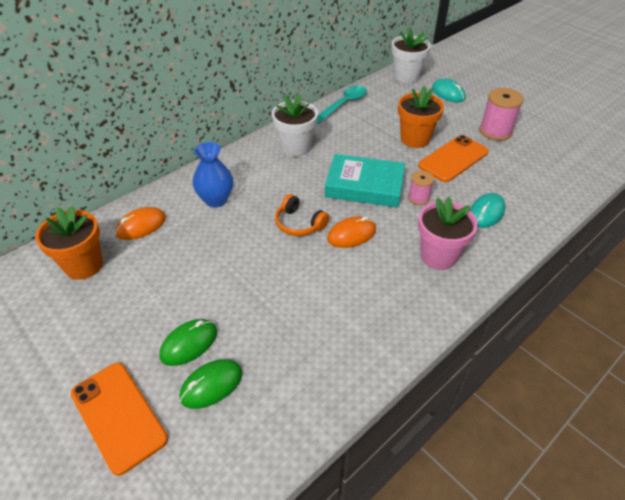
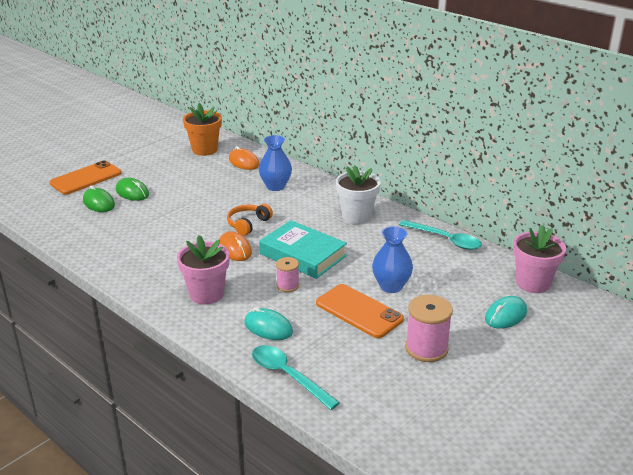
camera: 85 degrees right, 15 degrees down
(364, 186) = (303, 255): turquoise book -> turquoise book turned 60 degrees counterclockwise
(406, 77) = (532, 283): white flower pot -> pink flower pot
(415, 139) = (391, 286): orange flower pot -> blue vase
(549, 203) = (288, 376): none -> turquoise spoon

